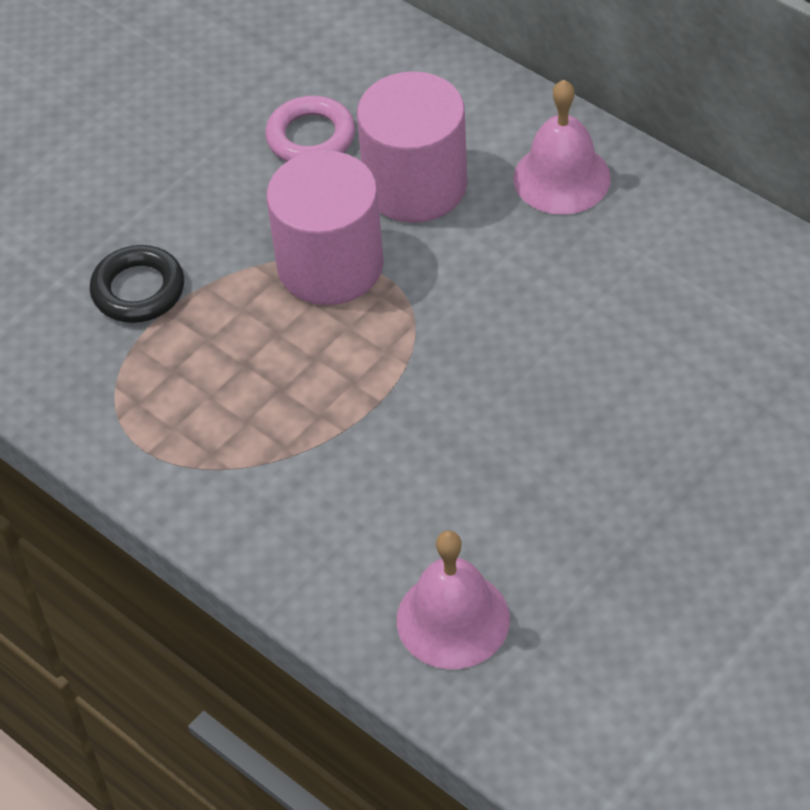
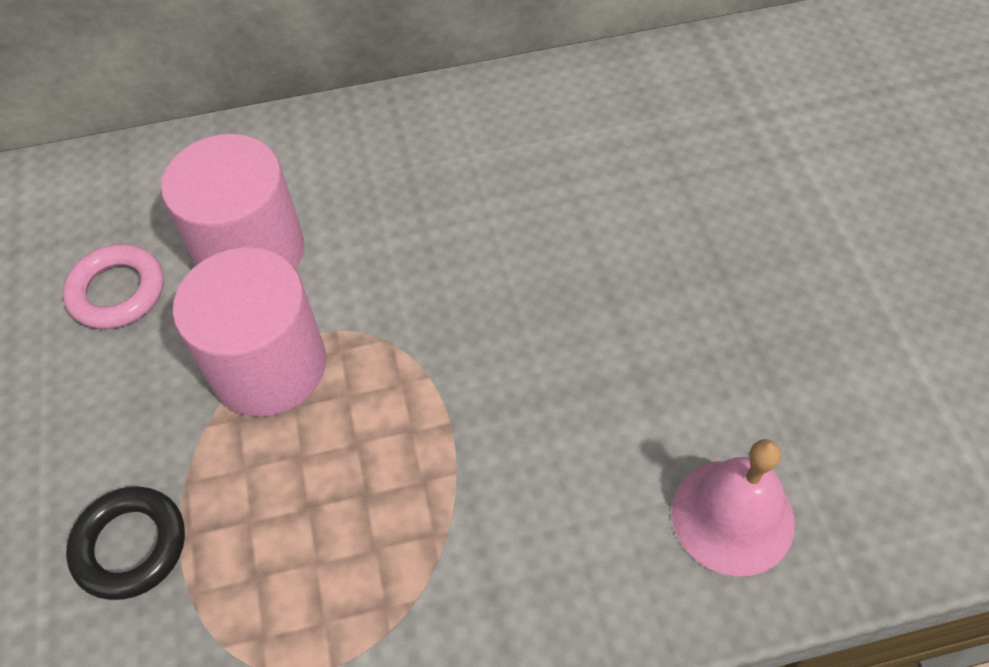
camera: 55 degrees left, 5 degrees up
(562, 178) = (348, 156): pink bell -> none

